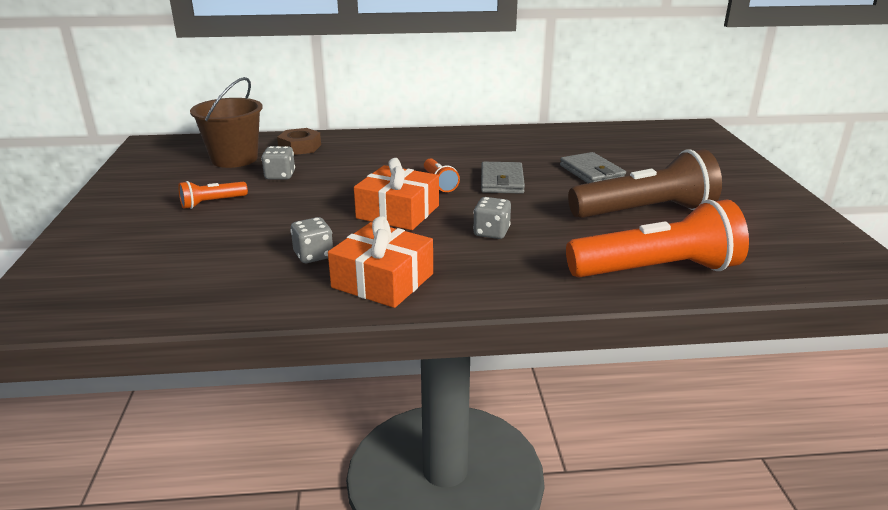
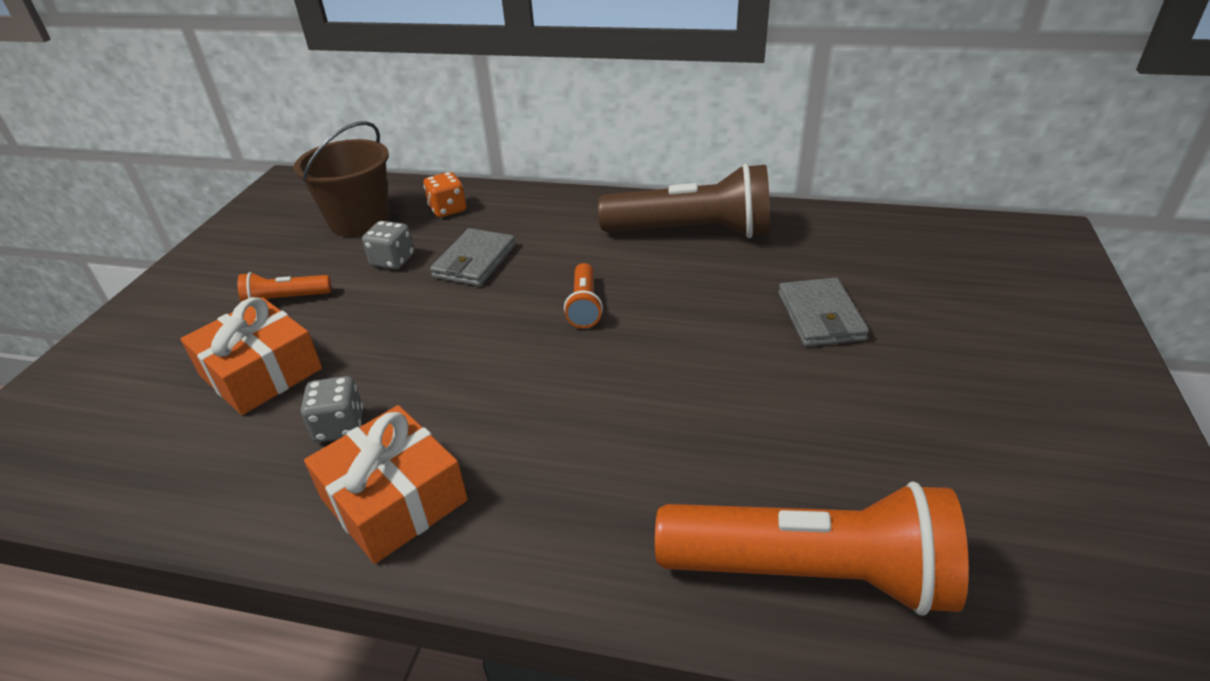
camera: 20 degrees right, 10 degrees up
(300, 147) = (448, 209): brown nut -> orange dice
(398, 212) = (495, 357): orange gift -> orange gift (261, 372)
(491, 232) = (598, 425): grey dice -> none
(502, 181) = (674, 316): grey wallet -> grey wallet (475, 261)
(645, 212) = (862, 423): brown flashlight -> brown flashlight (692, 232)

